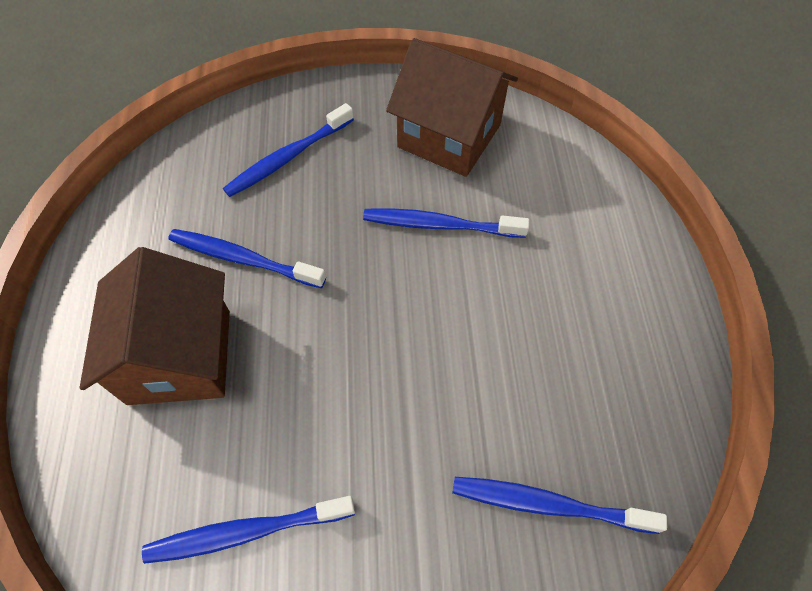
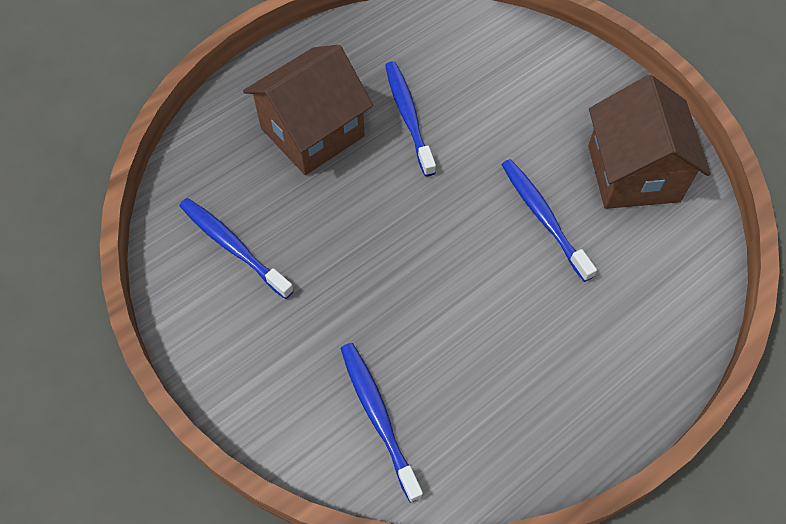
camera: 55 degrees right, 0 degrees up
(288, 157) = (512, 84): blue toothbrush -> none

